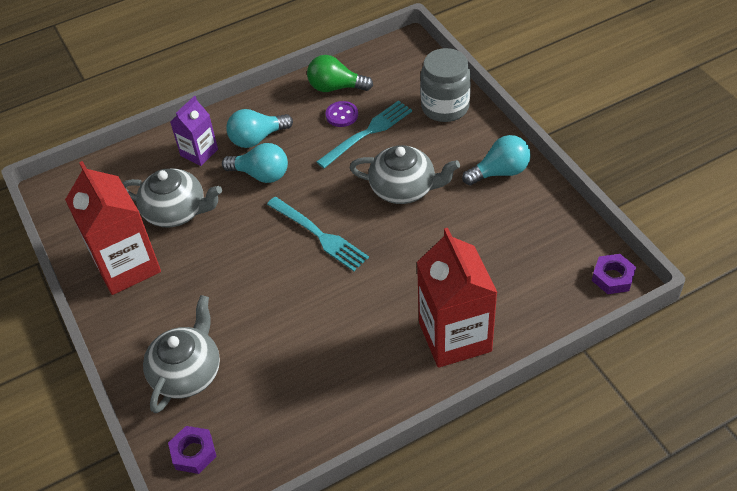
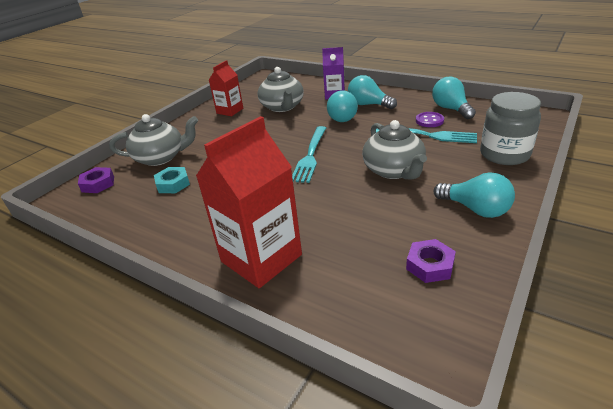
camera: 60 degrees right, 15 degrees down
(127, 266) = (230, 111): red carton -> red carton, size x0.56
(265, 374) = (173, 184): none -> turquoise nut
(335, 87) = (451, 109): green light bulb -> turquoise light bulb
(612, 277) = (433, 350): purple nut -> purple nut (430, 265)

